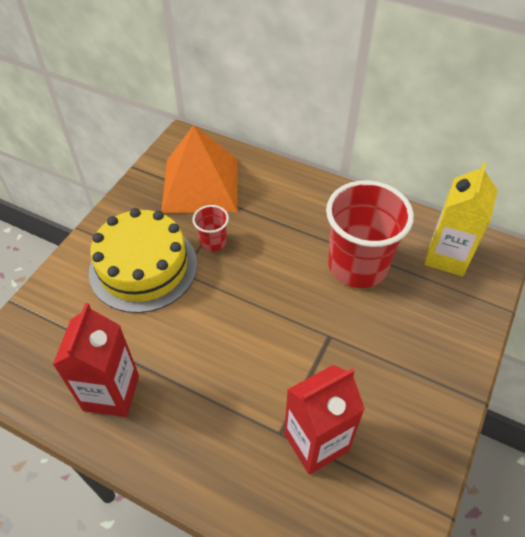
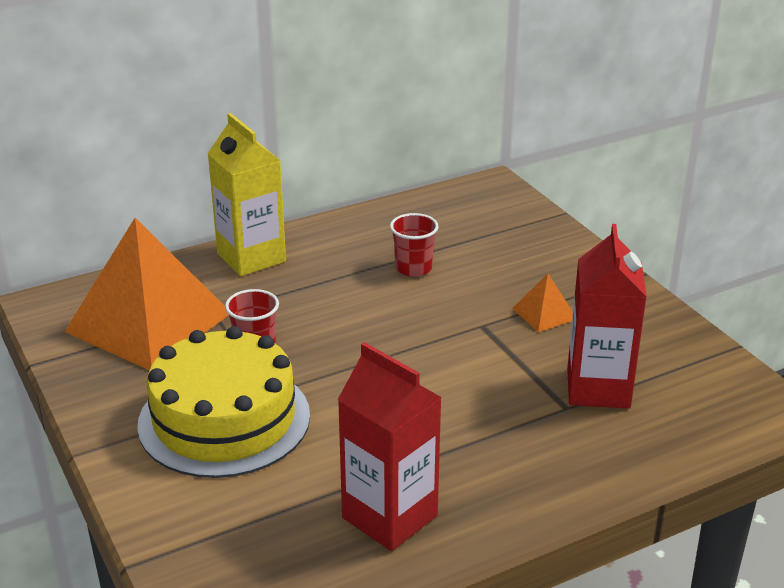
camera: 55 degrees left, 20 degrees down
(357, 265) = (413, 268): red cup -> red cup, size x0.46
(374, 364) = (544, 313): none -> orange pyramid
(447, 256) = (466, 214): yellow carton -> yellow carton (251, 258)

